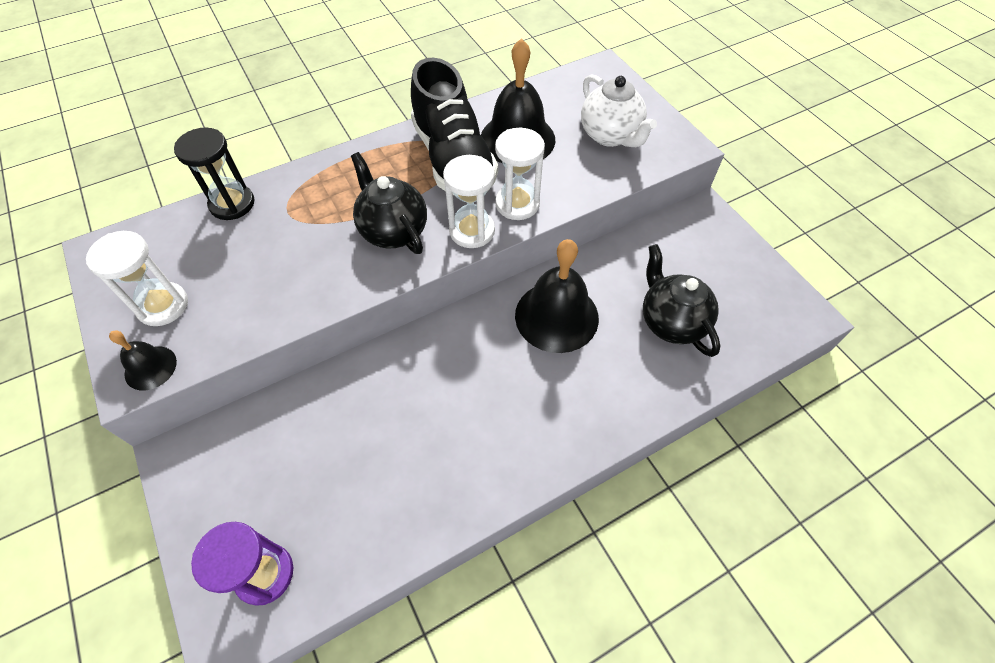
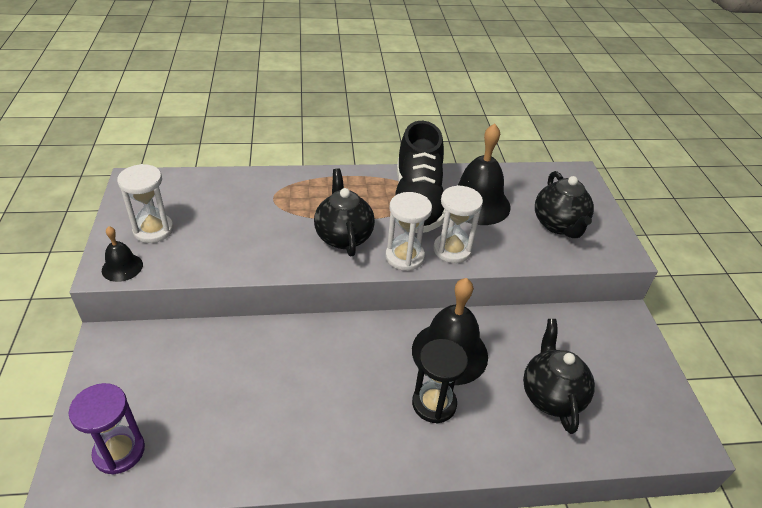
camera: 20 degrees right, 15 degrees down
(232, 204) = (237, 180): black hourglass -> black hourglass (434, 404)
(610, 136) = (558, 225): white teapot -> black teapot

